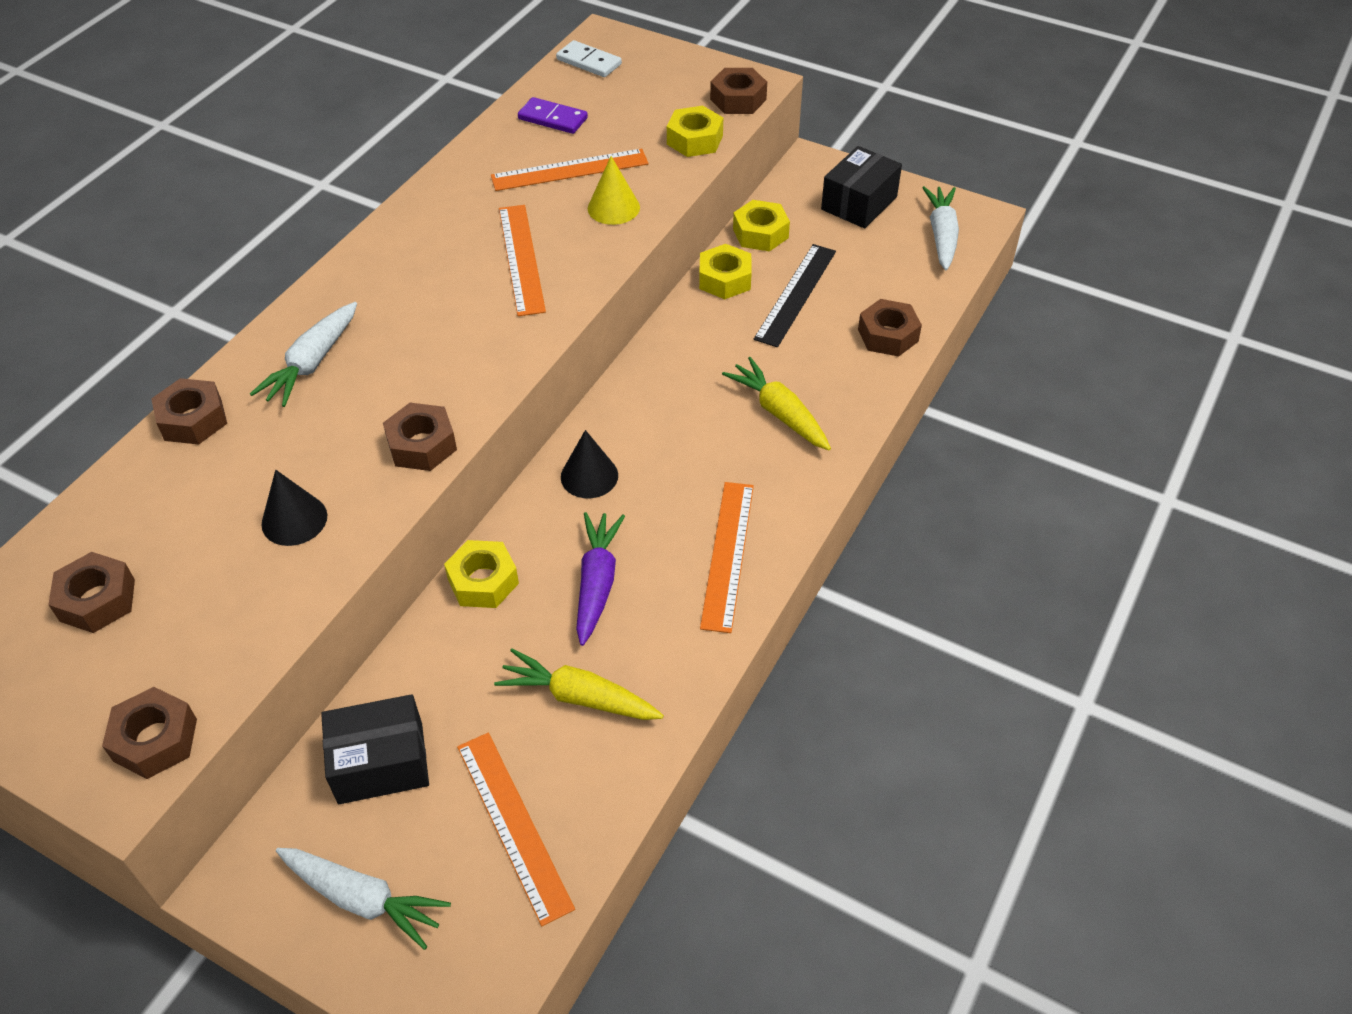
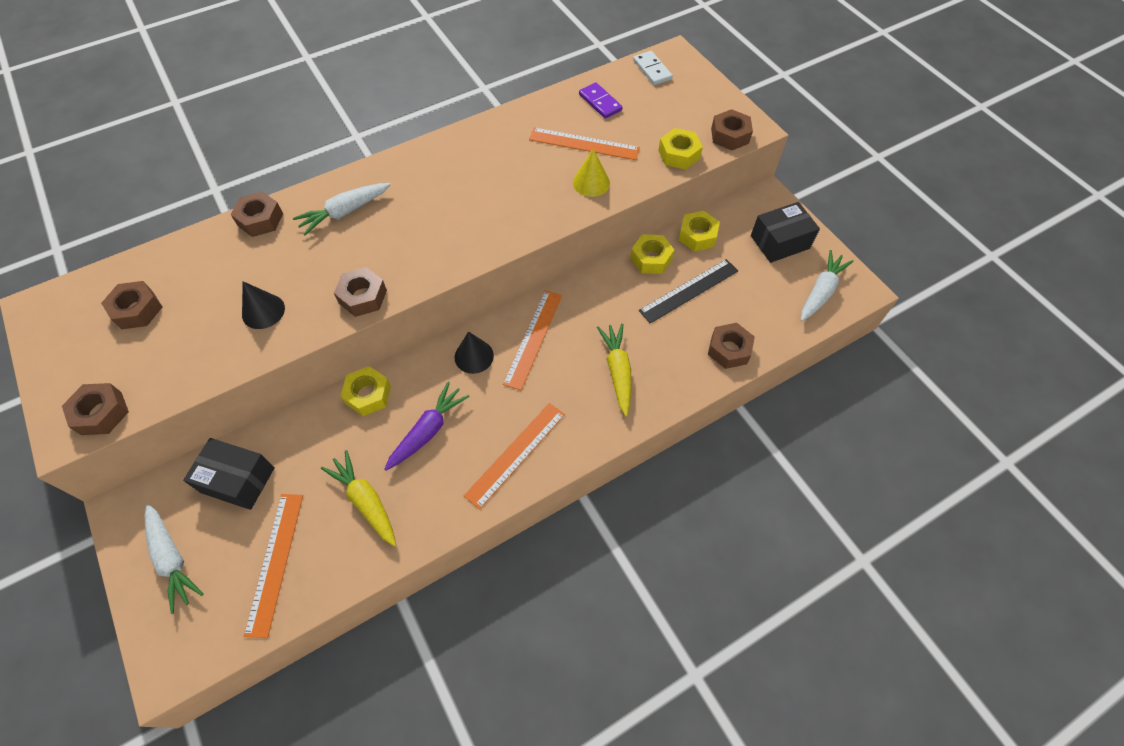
camera: 30 degrees right, 10 degrees up
(521, 259) = (509, 195): orange ruler -> orange ruler (533, 338)

